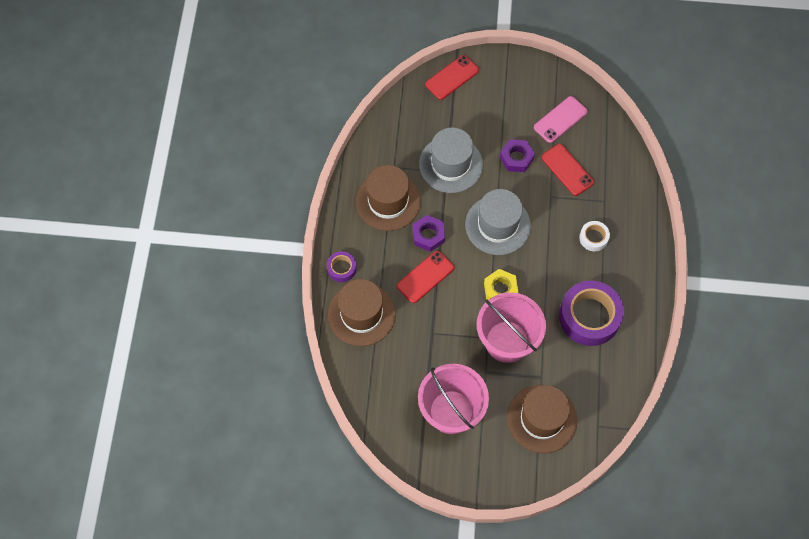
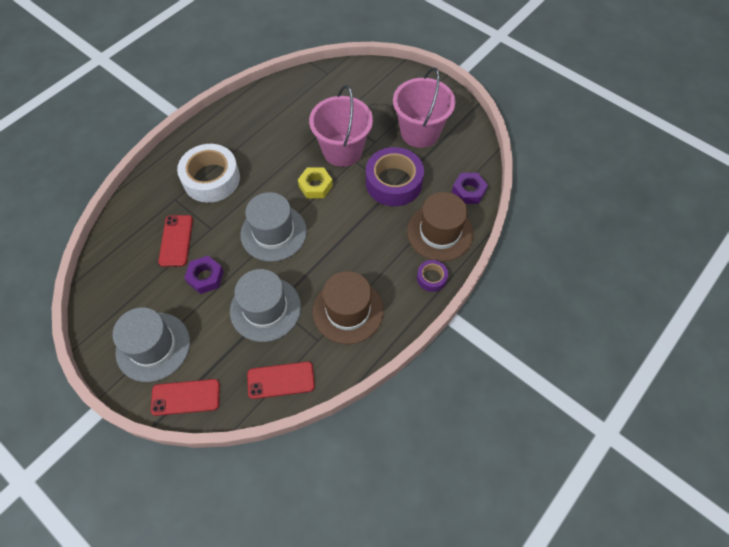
camera: 145 degrees left, 5 degrees down
(425, 277) = (366, 229): red phone -> red phone (281, 380)
(428, 235) = (336, 260): purple nut -> purple nut (468, 191)
(505, 91) = (153, 346): none -> grey hat
(541, 419) = (360, 95): brown hat -> none
(560, 119) = (136, 287): pink phone -> none
(589, 317) = (269, 132): purple tape -> purple tape (393, 182)
(593, 238) = (211, 179): white tape -> white tape, size x2.06

